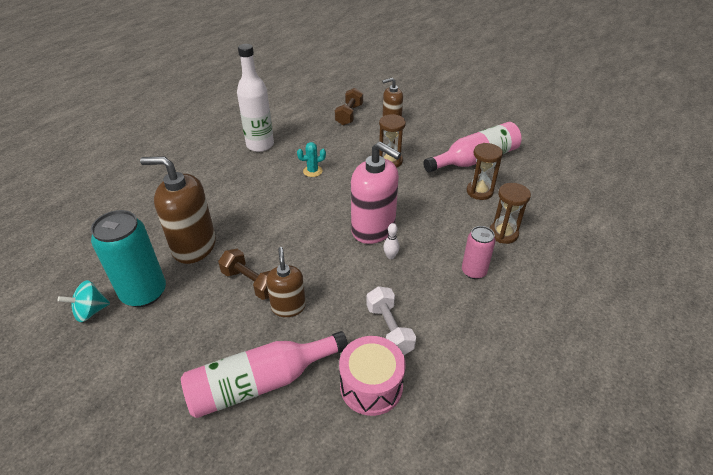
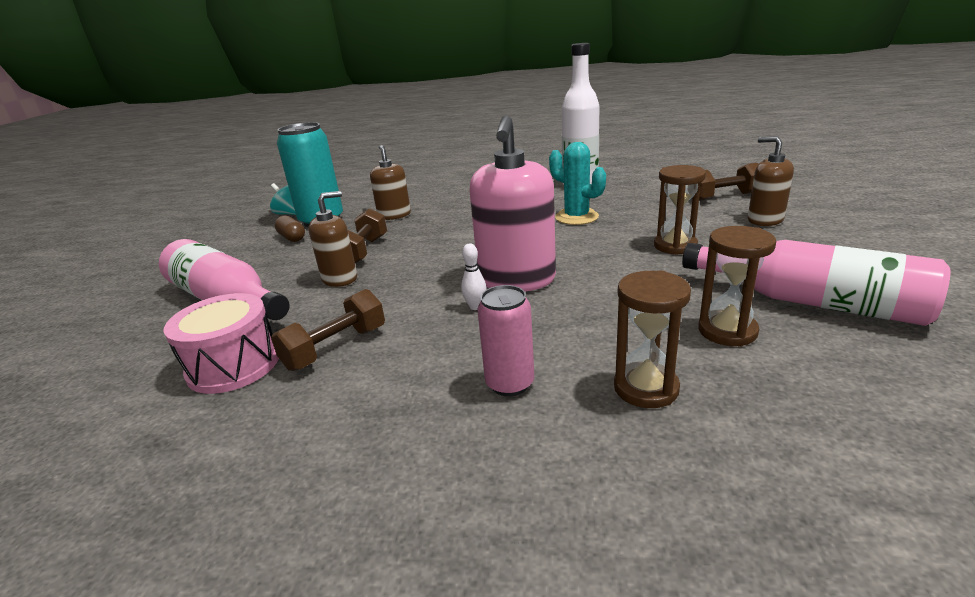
camera: 65 degrees right, 15 degrees down
(163, 321) = (292, 238): none -> brown capsule
(194, 246) = (394, 215): brown soap dispenser -> brown soap dispenser, size x0.59
(312, 171) = (576, 217): turquoise cactus -> turquoise cactus, size x1.60
(389, 329) = (335, 348): white dumbbell -> brown dumbbell

